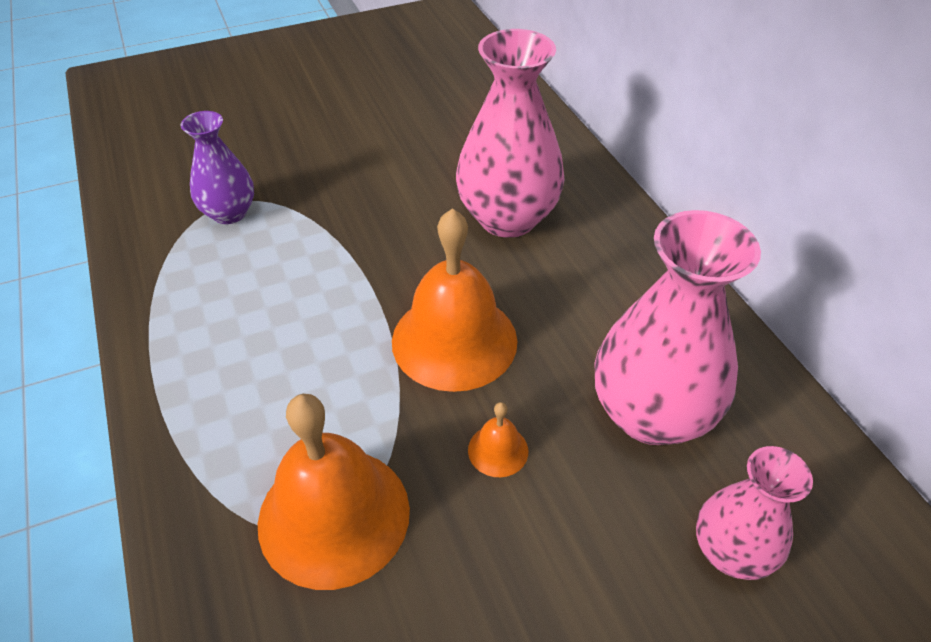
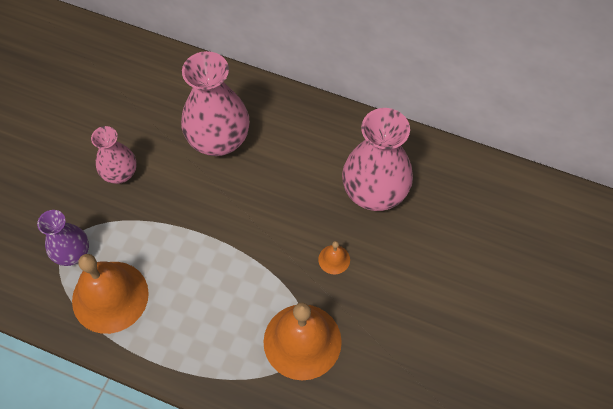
camera: 45 degrees left, 15 degrees up
(454, 340) = (265, 226): orange bell -> orange bell (110, 296)
(731, 551) = (447, 225): pink vase -> pink vase (120, 173)

